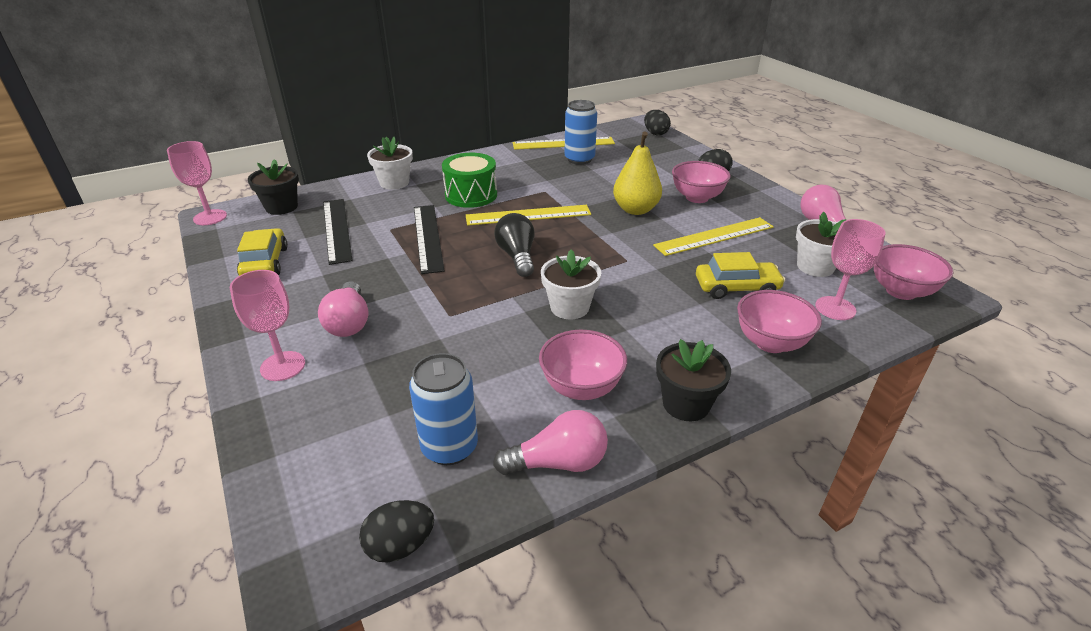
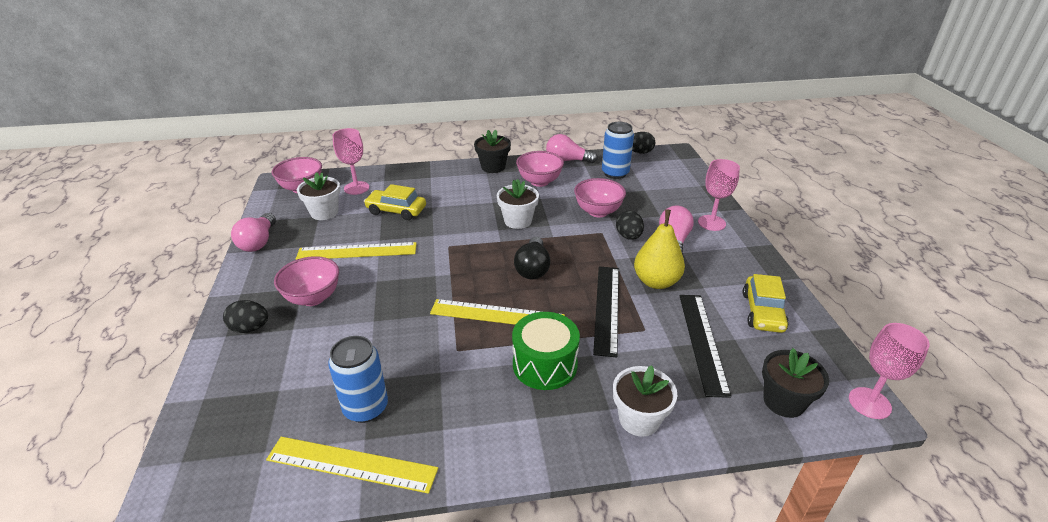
camera: 160 degrees left, 0 degrees up
(635, 210) = (388, 296): yellow pear -> yellow pear (656, 281)
(655, 133) = (189, 453): black egg -> black egg (628, 236)
(770, 343) = (419, 180): pink bowl -> pink bowl (598, 212)

